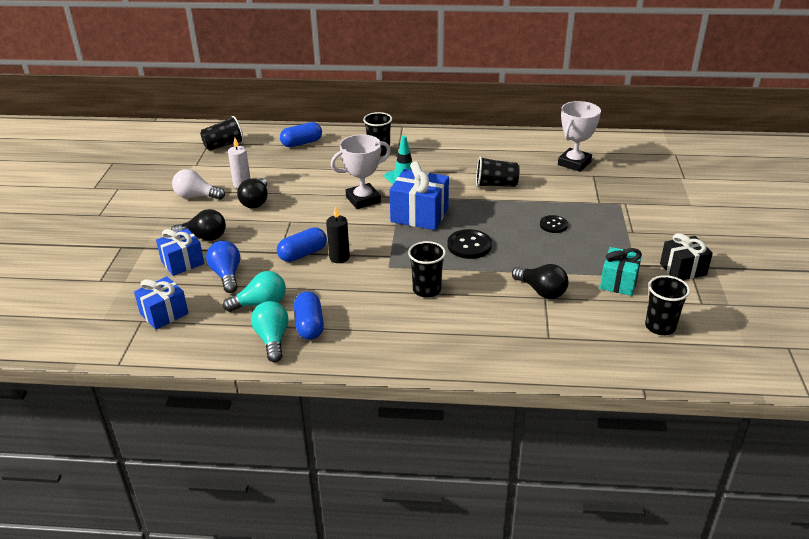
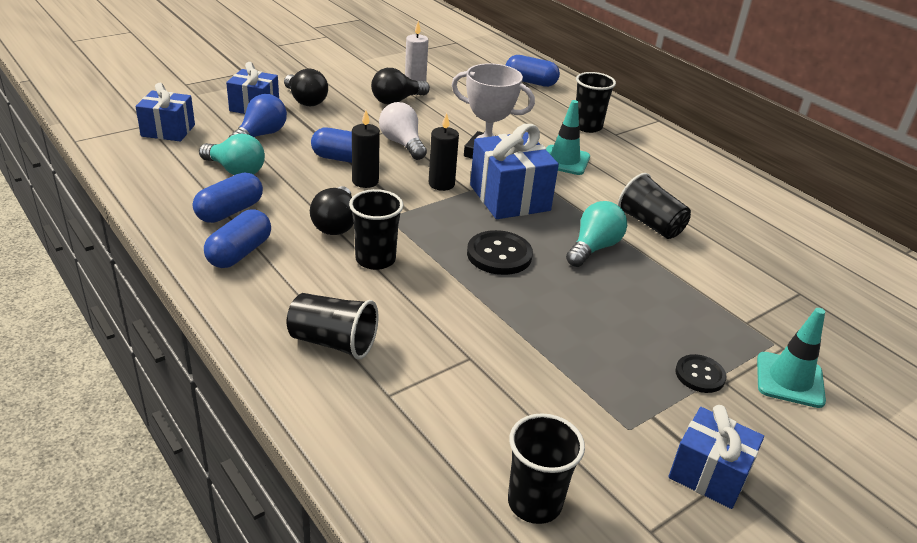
camera: 45 degrees right, 0 degrees up
(196, 196) = (363, 71): white light bulb -> white light bulb (402, 144)
(224, 145) = (463, 50): black cup -> black cup (333, 342)
(272, 339) = (185, 200): turquoise light bulb -> turquoise light bulb (593, 248)
(362, 339) = (239, 253): none -> blue capsule
(377, 231) = (441, 184): none -> black candle
(541, 291) = (479, 349): black light bulb -> black light bulb (336, 224)
(553, 225) = (634, 303): black button -> black button (700, 375)
(574, 163) = (799, 265): white trophy -> none
(618, 282) = (588, 415): turquoise gift -> none
(647, 214) = (789, 380): none -> turquoise traffic cone
(683, 269) = (709, 474): black gift -> blue gift

